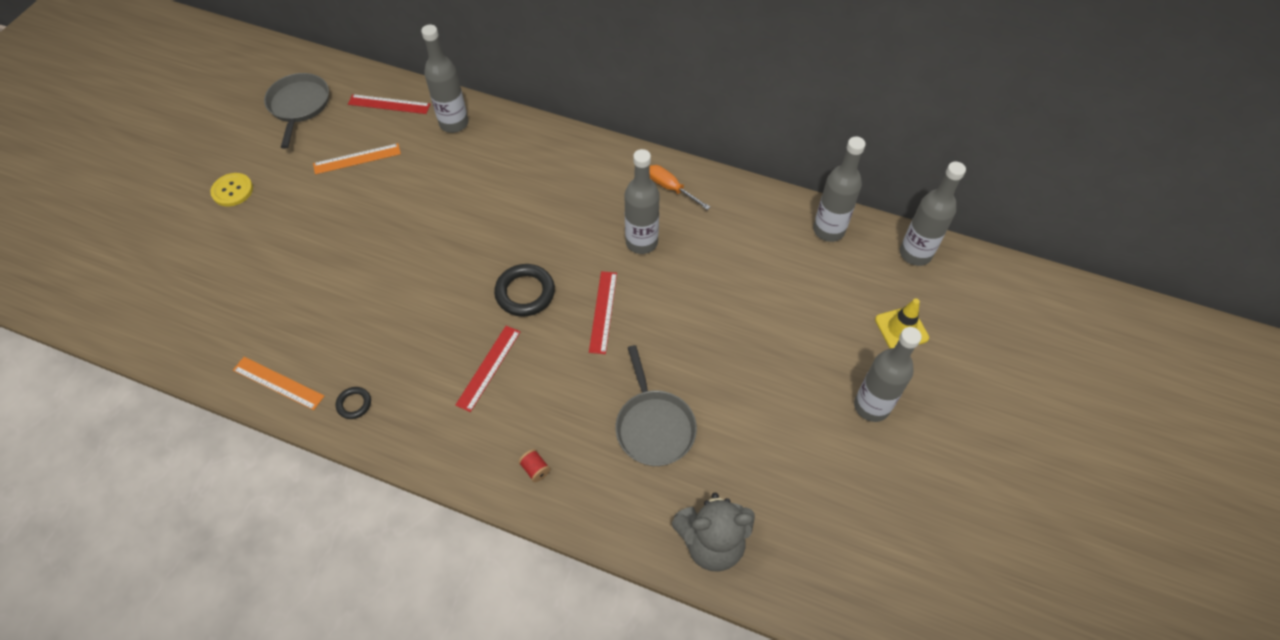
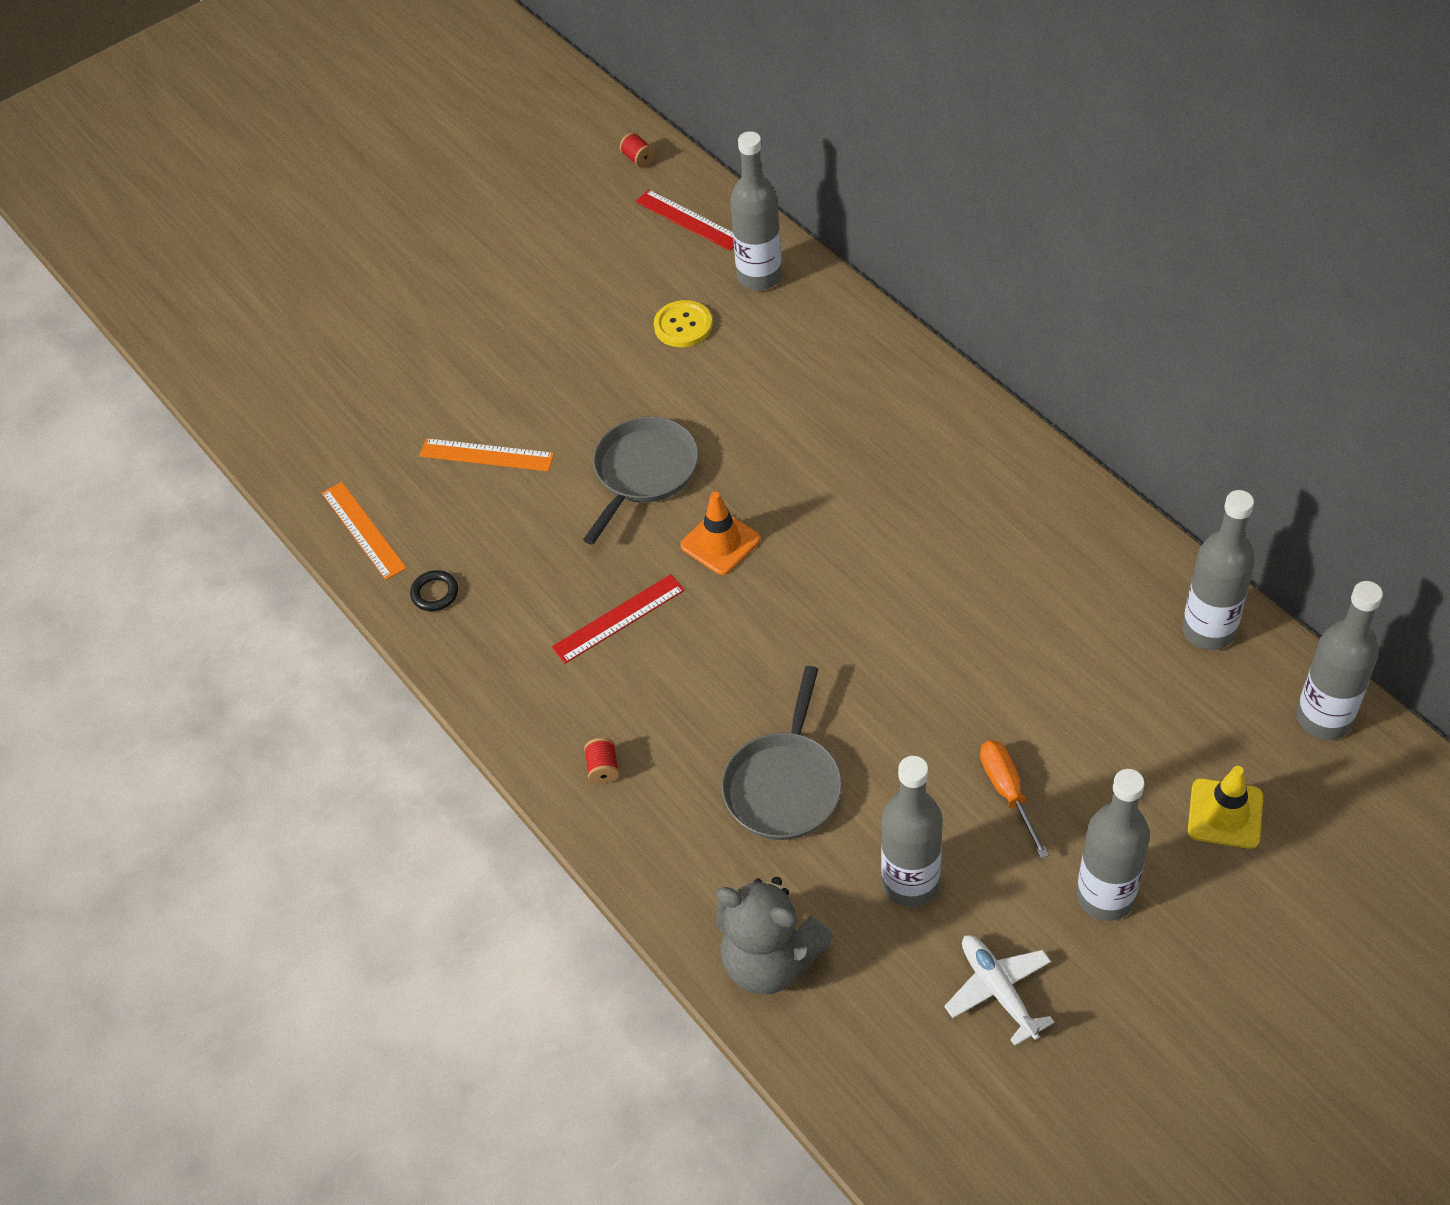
camera: 35 degrees right, 5 degrees down
(232, 190) = (435, 268): yellow button -> yellow button (683, 325)
(299, 105) = (573, 182): grey pan -> grey pan (644, 472)
(334, 78) = (638, 159): none -> red spool
(357, 159) = (607, 281): orange ruler -> orange ruler (487, 455)
(525, 293) = (720, 542): black ring -> orange traffic cone
(603, 312) = (808, 610): red ruler -> none
(641, 242) = (918, 538): grey bottle -> grey bottle (910, 883)
(671, 188) = (1008, 479): orange screwdriver -> orange screwdriver (1007, 792)
(851, 492) = (998, 991): none -> white plane

